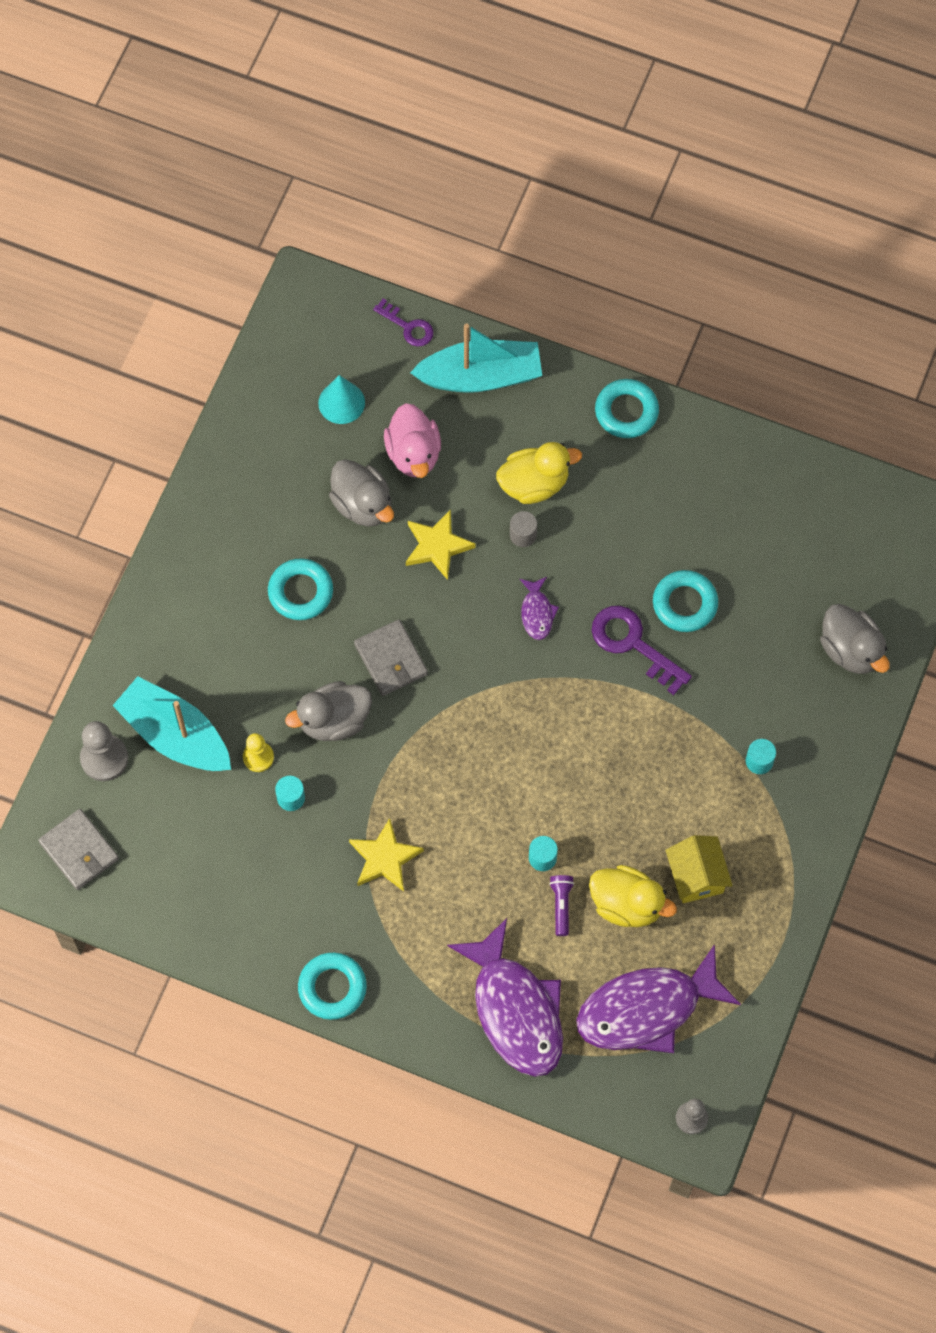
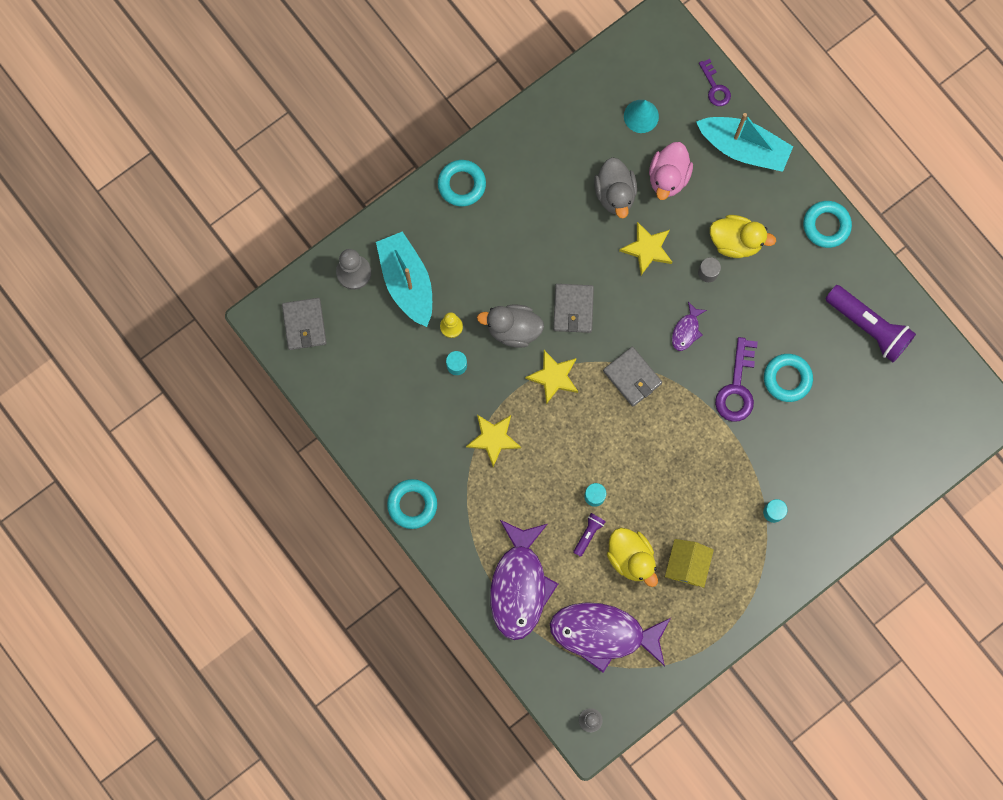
camera: 30 degrees right, 10 degrees up
(300, 592) = (541, 231): turquoise ring -> turquoise ring (461, 184)
(414, 749) = (553, 377): none -> yellow star
(505, 699) = (632, 377): none -> grey wallet
(633, 644) = (737, 387): purple key -> purple key turned 150 degrees counterclockwise
(741, 496) = (868, 326): none -> purple flashlight
(851, 650) = (879, 472): grey duck -> none

